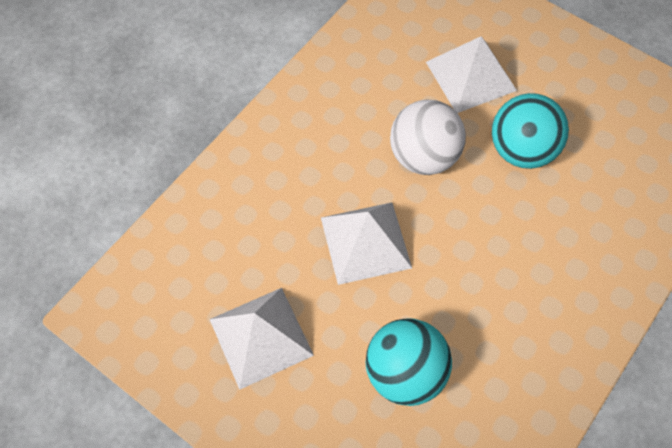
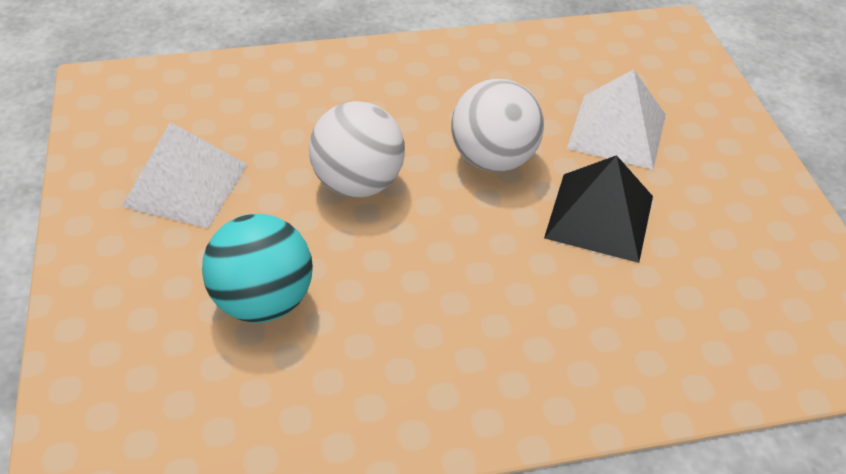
camera: 40 degrees right, 15 degrees down
(365, 242) = (358, 183): white pyramid -> white ball
(521, 150) = (599, 216): turquoise ball -> black pyramid

